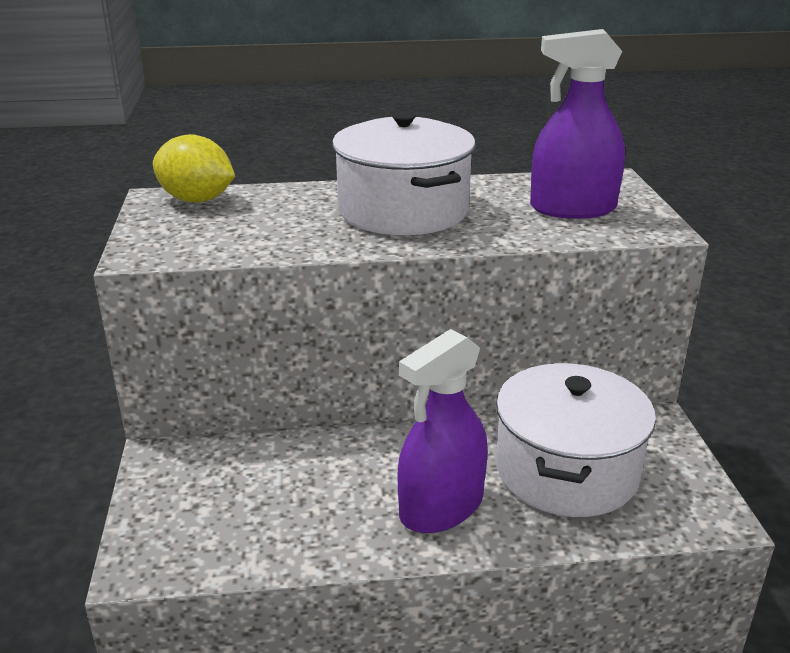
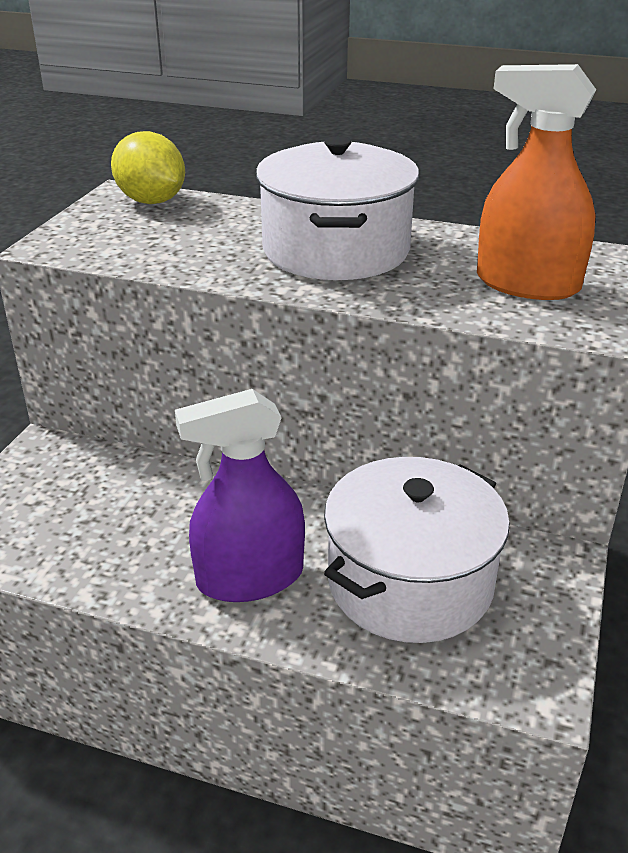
camera: 25 degrees right, 5 degrees up
(572, 208) = (527, 284): purple spray bottle -> orange spray bottle

